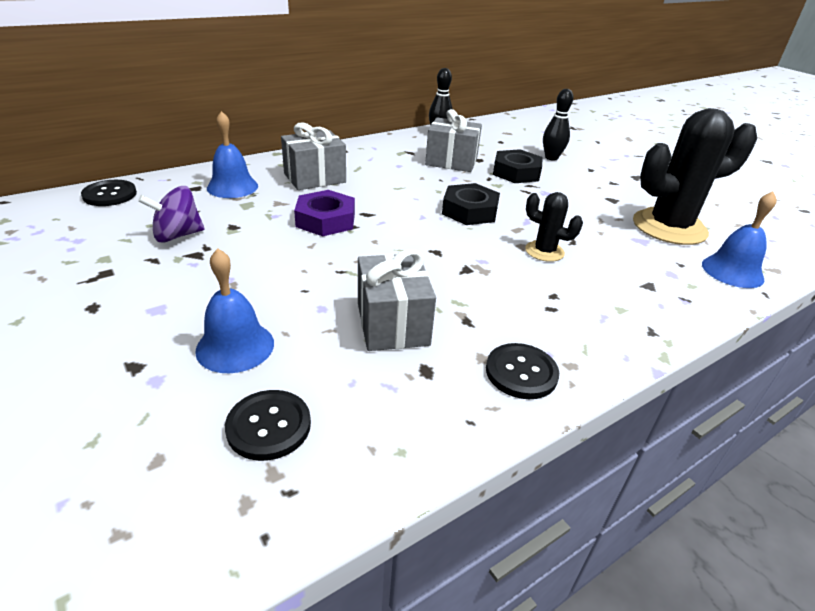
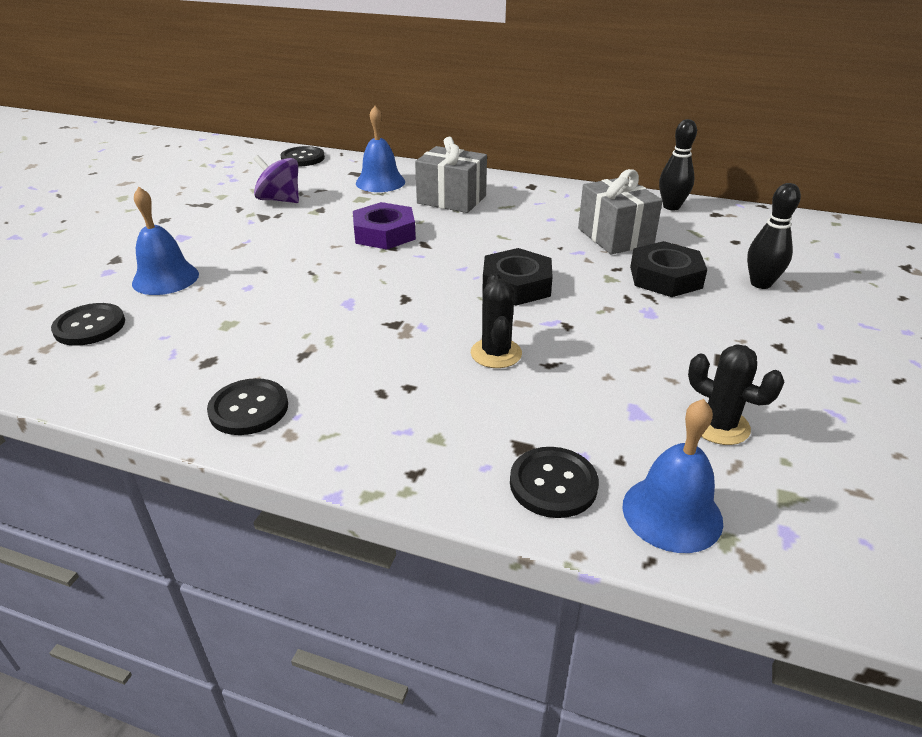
camera: 55 degrees right, 0 degrees up
(392, 324) = (258, 322): grey gift -> none
(669, 227) = (719, 425): black cactus -> black cactus, size x0.49
(690, 291) = (553, 484): none -> black button

